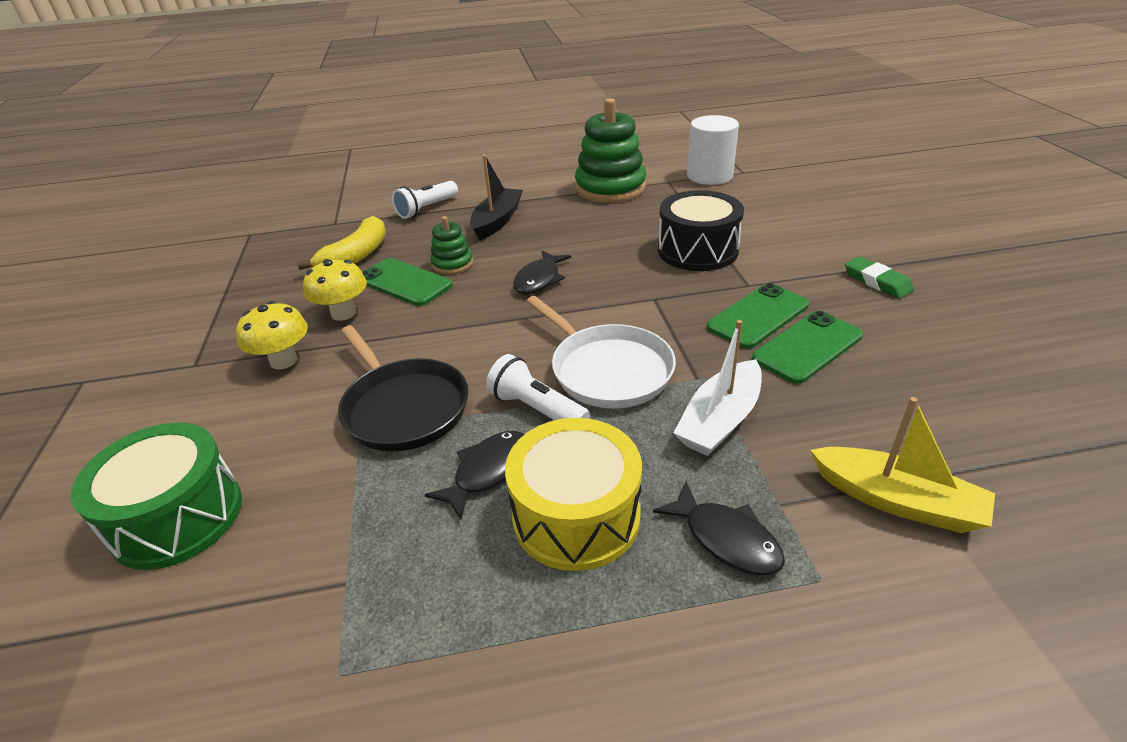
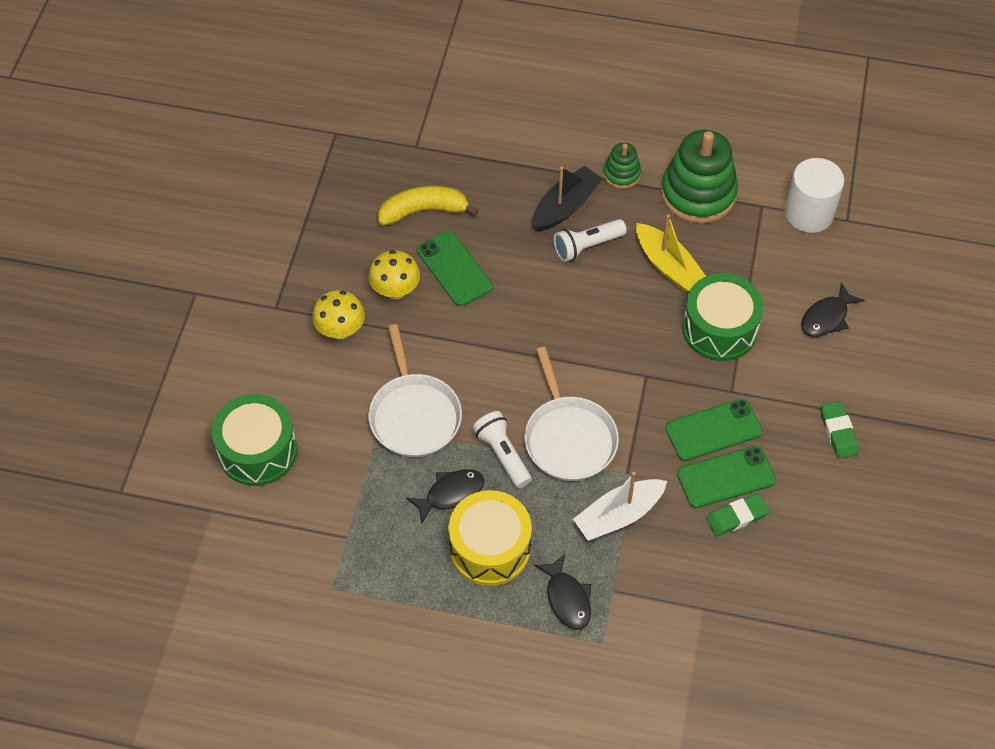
camera: 20 degrees right, 20 degrees up
(356, 256) = (423, 211): yellow banana -> yellow banana turned 150 degrees counterclockwise
(403, 407) = (414, 415): black pan -> white pan
(427, 209) = (507, 157): white flashlight -> white flashlight (587, 246)
(452, 264) = (502, 258): green stacking toy -> green stacking toy (621, 174)
(539, 279) = (566, 312): black fish -> black fish (827, 317)
(697, 250) = (719, 329): black drum -> green drum
(853, 376) = (736, 517): none -> green eraser
(897, 501) = (683, 617): yellow boat -> yellow boat (668, 266)

